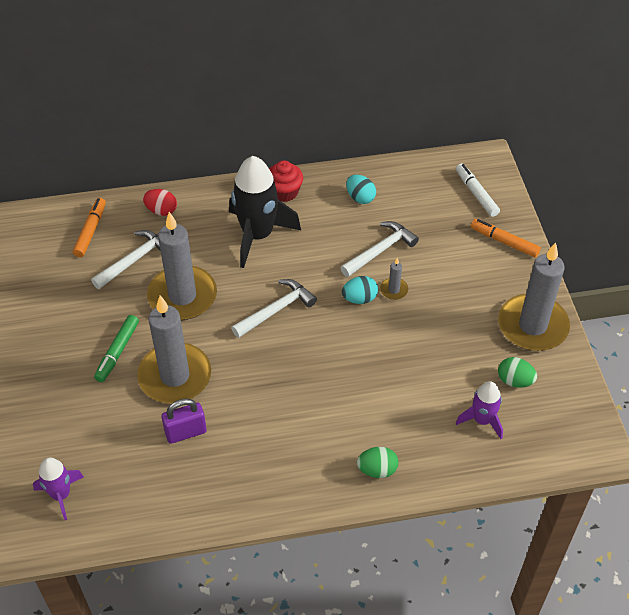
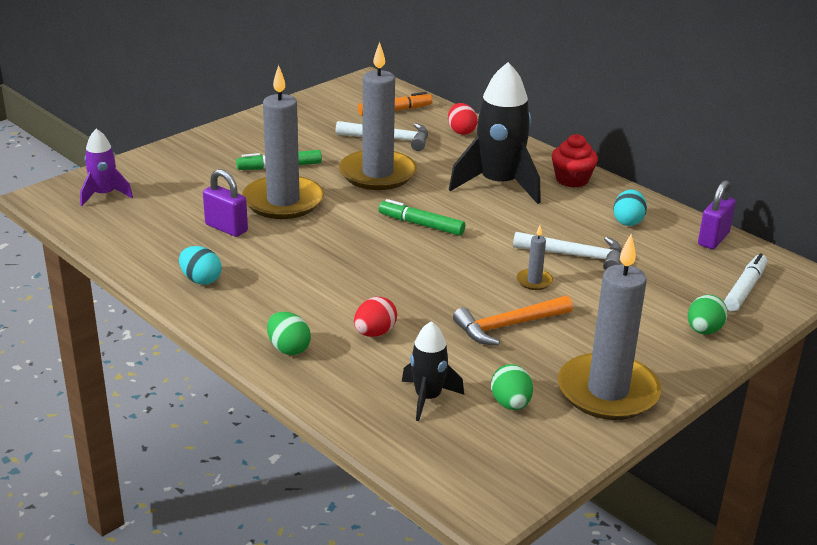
camera: 55 degrees right, 20 degrees down
(276, 310) = (421, 224): white hammer -> green marker
(359, 298) = (495, 265): turquoise egg -> turquoise egg (201, 280)
(392, 410) = (374, 333): none -> red egg
(413, 171) = (713, 239): none -> purple padlock
(434, 334) = (508, 326): none -> orange hammer
(482, 420) = (428, 398): purple rocket -> black rocket
(504, 242) = (704, 330): orange marker -> green egg

